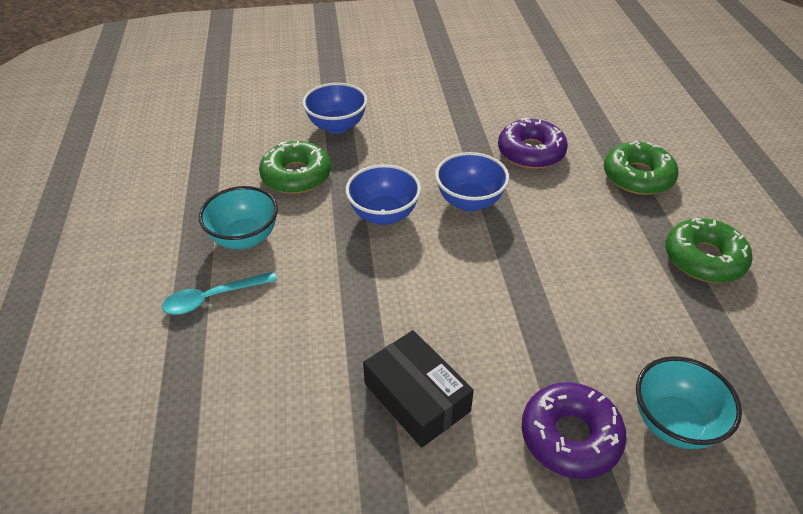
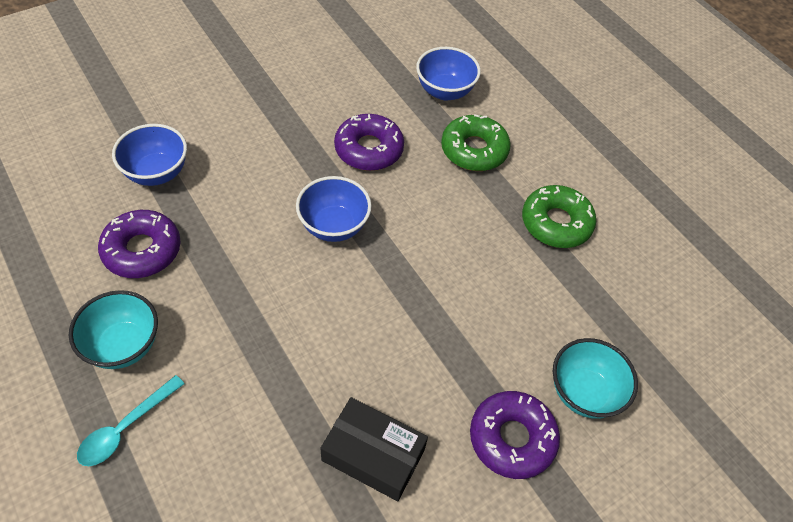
camera: 30 degrees left, 10 degrees up
(296, 175) = (142, 250): green donut -> purple donut
(384, 215) = (257, 269): blue bowl -> blue bowl (445, 91)

